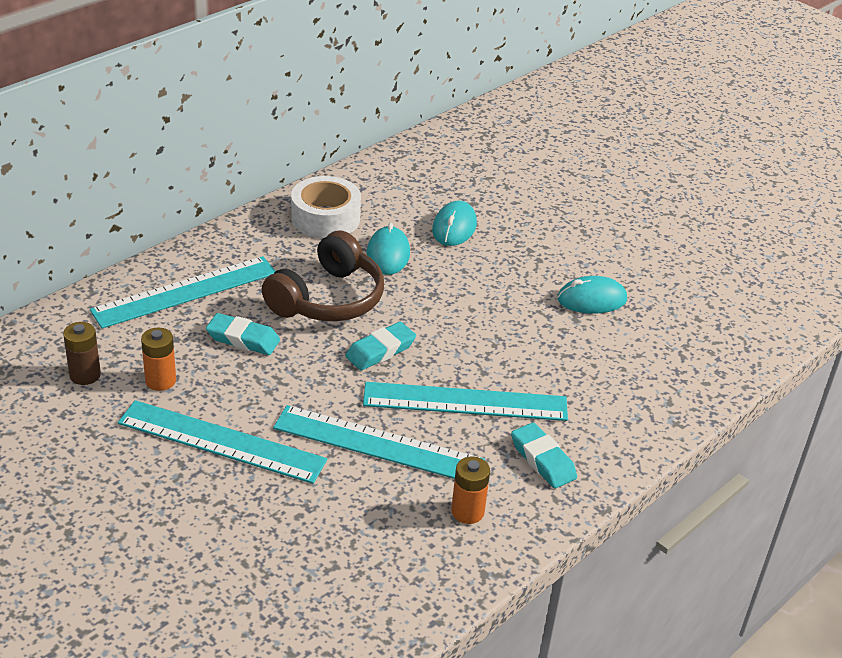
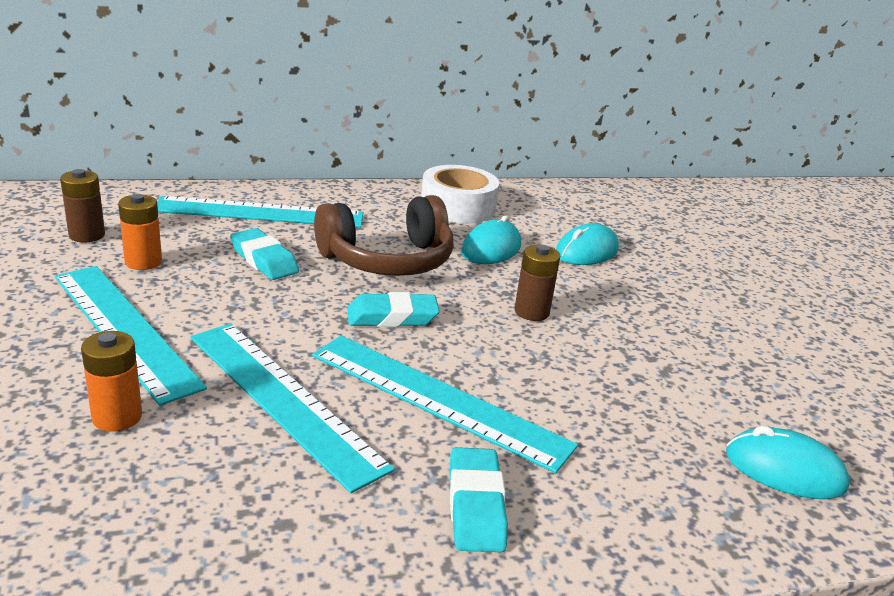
camera: 30 degrees right, 10 degrees down
(463, 305) = (531, 312): none -> brown battery
(467, 512) = (303, 523): orange battery -> orange battery (117, 417)
(591, 299) = (702, 361): turquoise mouse -> turquoise mouse (784, 470)

